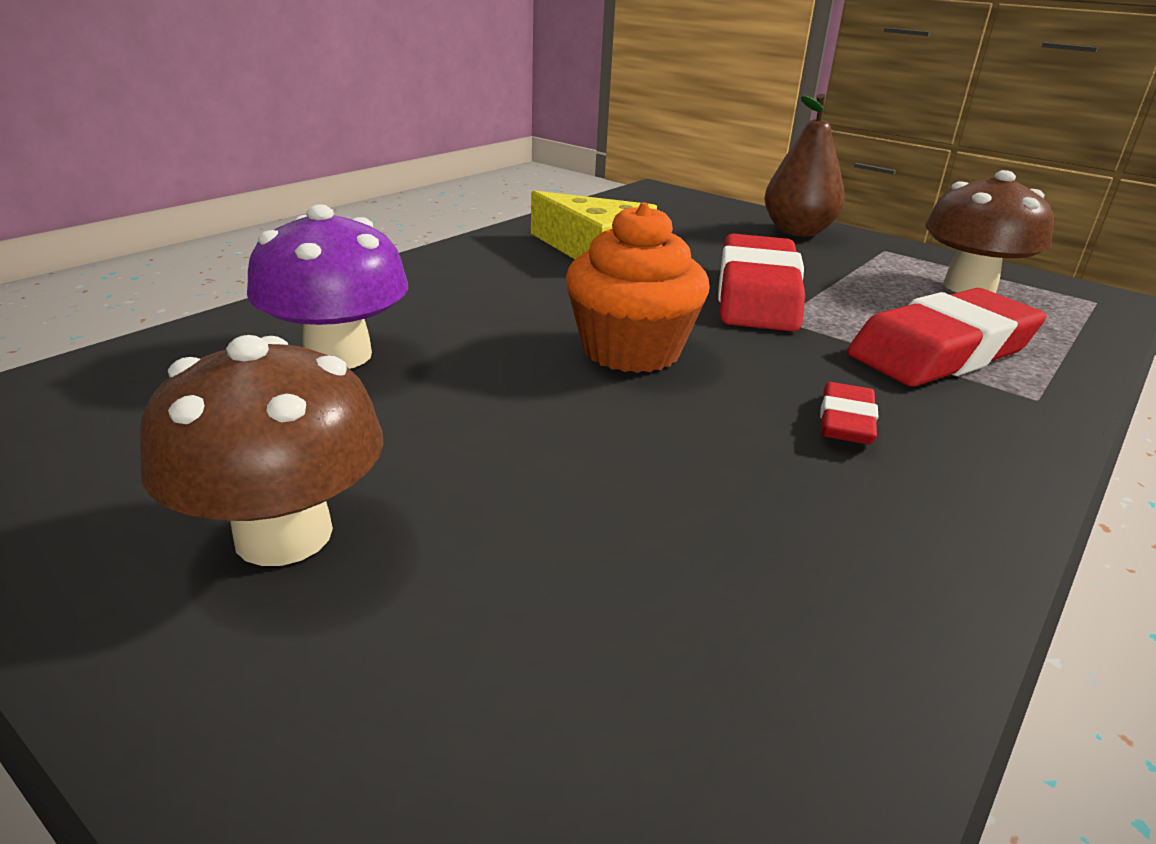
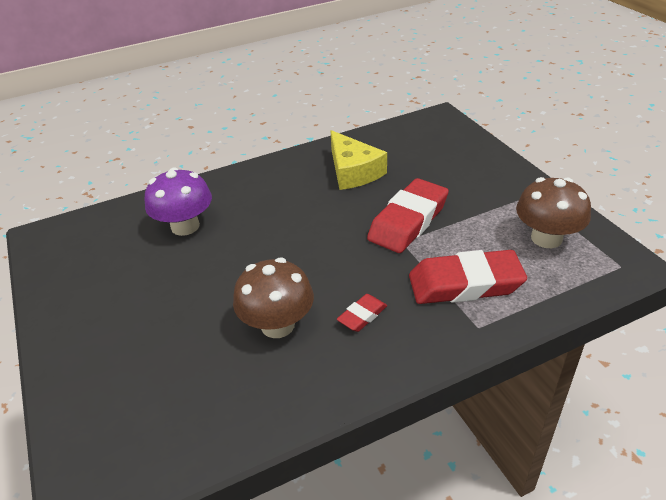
camera: 30 degrees right, 10 degrees up
(284, 534) = (115, 312): brown mushroom -> brown mushroom (277, 325)
(631, 350) = (307, 249): orange cupcake -> none
(797, 231) = (491, 169): brown pear -> none

